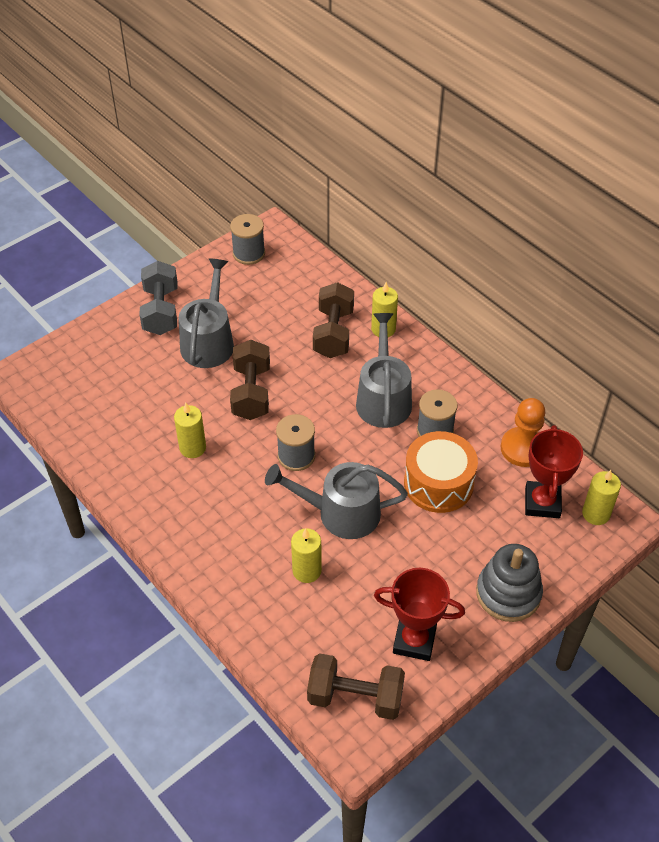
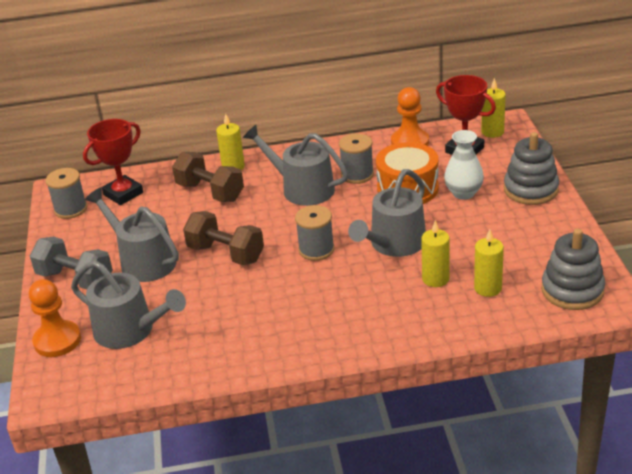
camera: 55 degrees left, 15 degrees down
(83, 344) = (57, 340): none -> orange pawn
(118, 383) = (130, 330): none -> grey watering can
(192, 448) = (252, 305): yellow candle -> yellow candle (488, 288)
(355, 697) = (572, 290): brown dumbbell -> grey stacking toy
(414, 641) = (541, 245): red trophy -> red trophy (123, 194)
(462, 535) = (463, 193): none -> white vase

